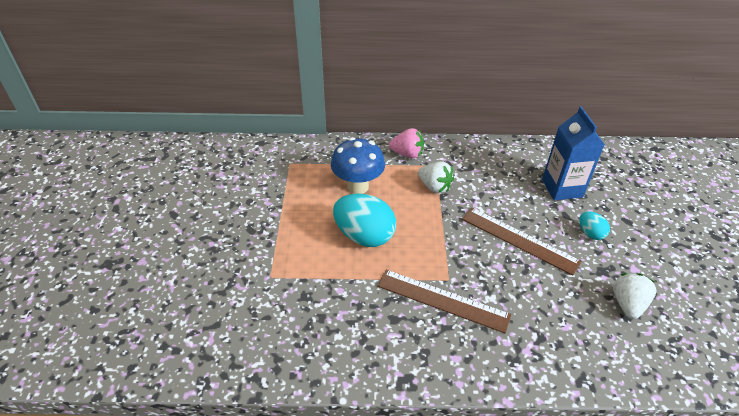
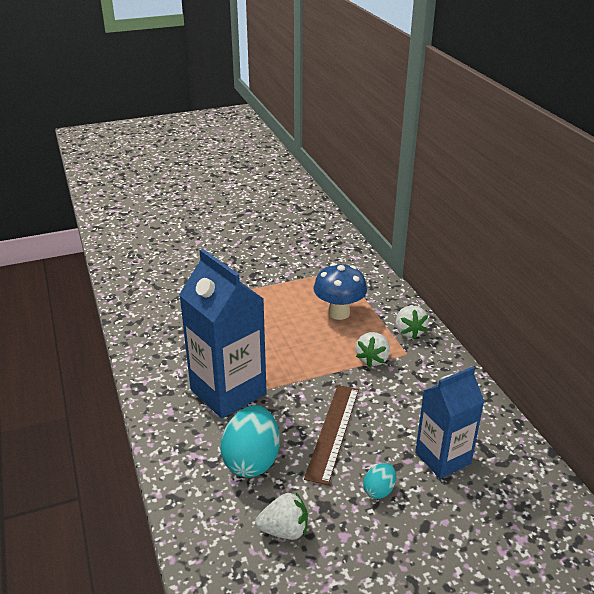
camera: 70 degrees right, 10 degrees down
(364, 236) = (279, 331): turquoise egg -> turquoise egg (252, 460)
(407, 154) = (409, 331): pink strawberry -> white strawberry
(442, 300) = (228, 392): brown ruler -> blue carton

